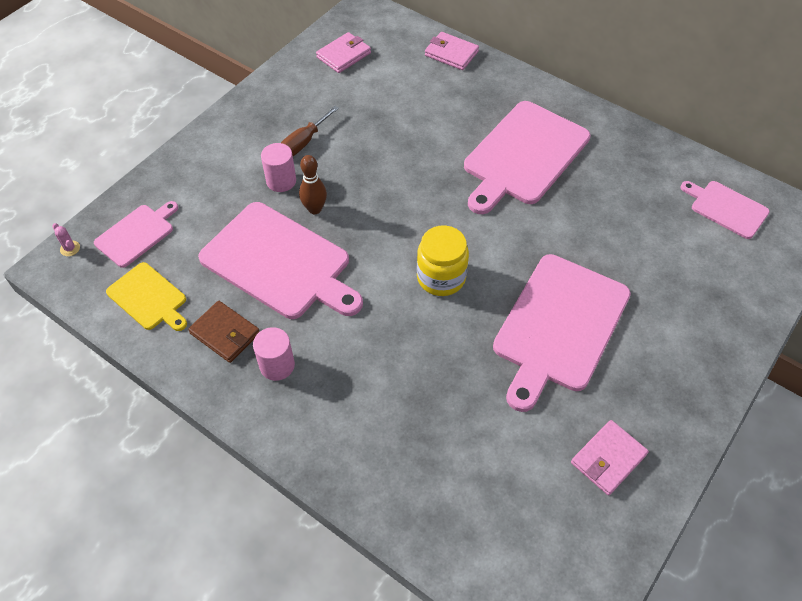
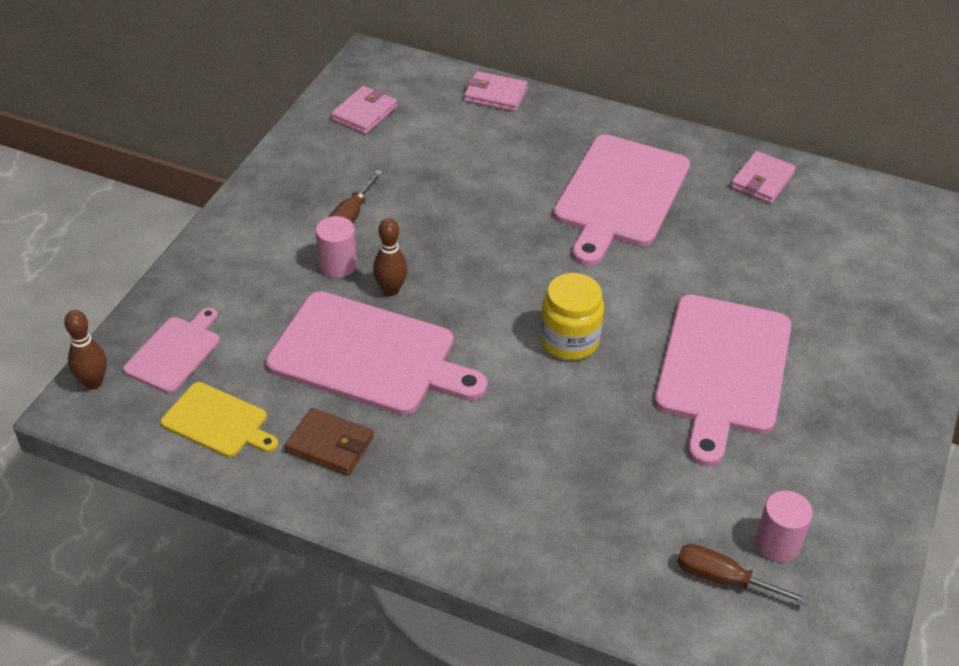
camera: 15 degrees left, 10 degrees down
(70, 248) = (93, 382): pink cactus -> brown bowling pin
(277, 365) = (407, 468): pink cylinder -> pink cylinder (777, 543)
(499, 517) = (723, 579): none -> brown screwdriver
(608, 459) = (822, 496): pink wallet -> pink wallet (762, 180)
(726, 208) = (865, 218): pink cutting board -> none

